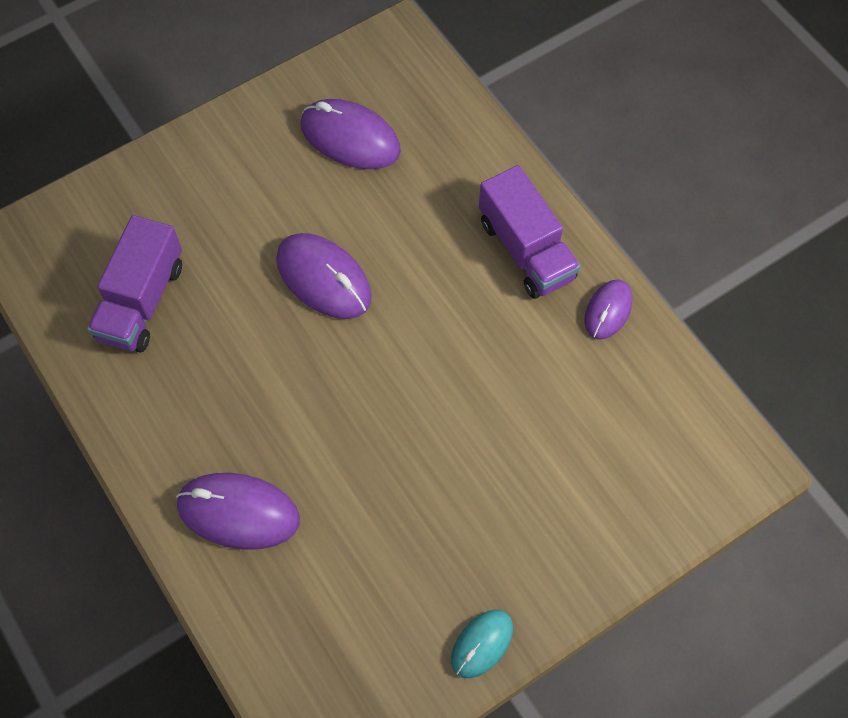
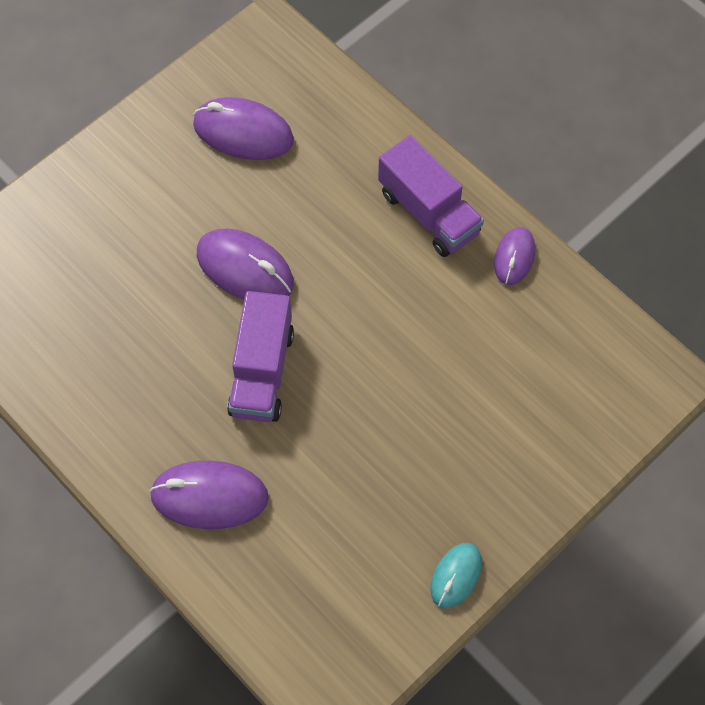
camera: 10 degrees left, 0 degrees up
(142, 301) = (76, 317): purple truck -> purple truck (262, 371)

